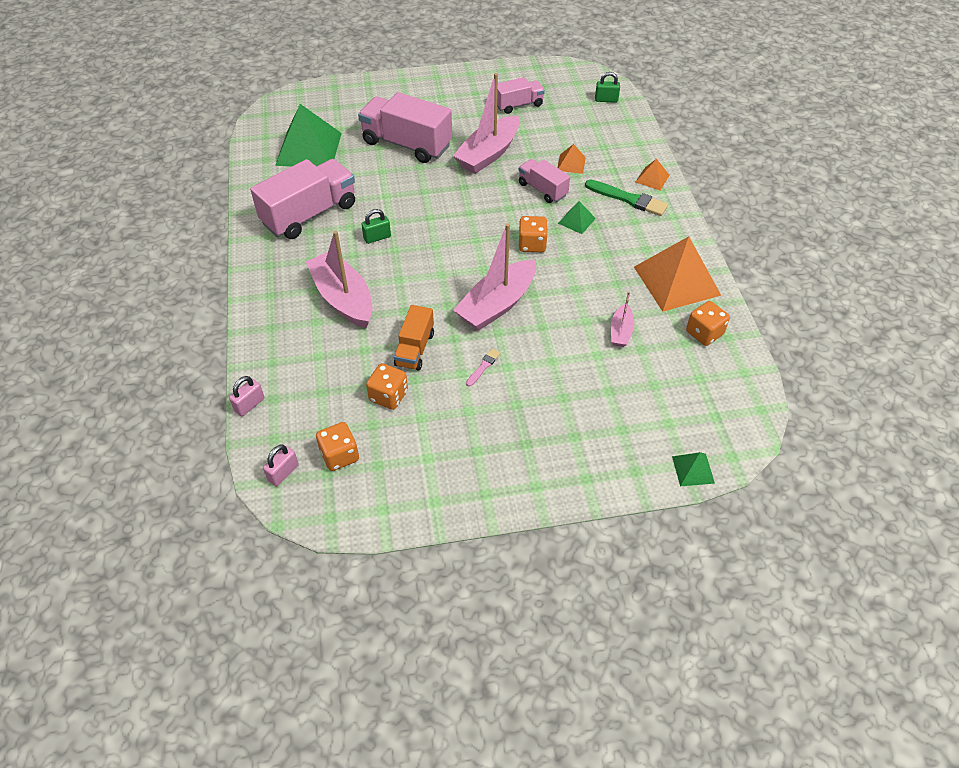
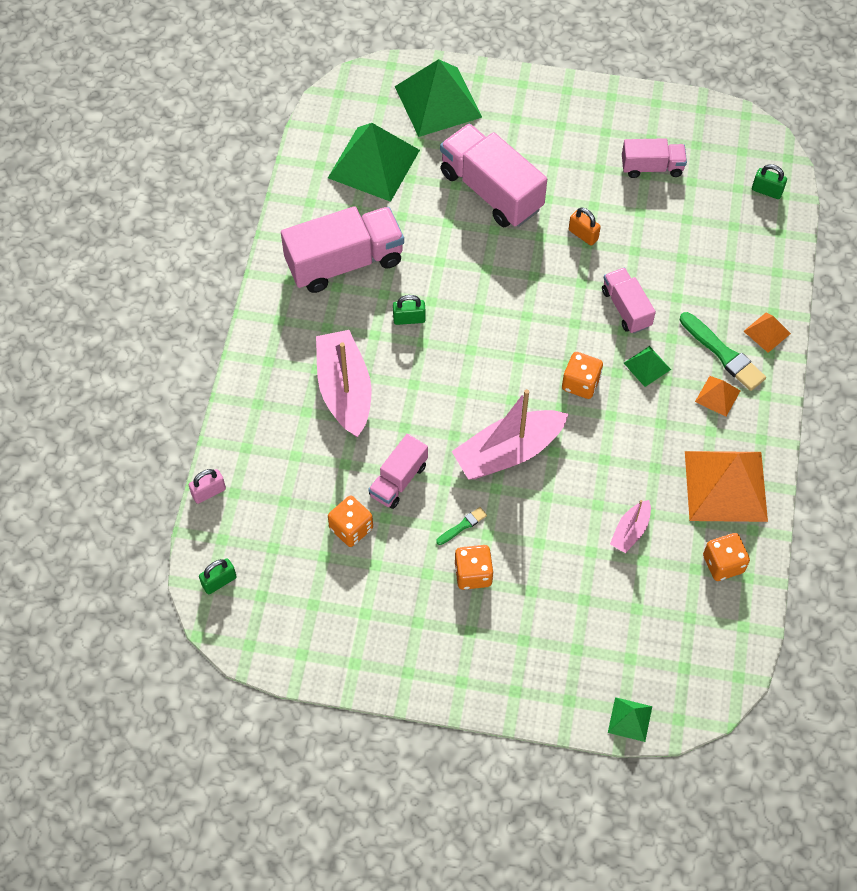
camera: 20 degrees right, 10 degrees up
(283, 473) = (219, 581): pink padlock -> green padlock
(339, 455) = (279, 580): orange dice -> orange dice (473, 574)
(343, 102) = (438, 101): none -> green pyramid
(415, 349) = (398, 480): orange truck -> pink truck
(483, 366) = (462, 526): pink brush -> green brush
(488, 154) = (583, 234): pink boat -> orange padlock
(571, 164) = (677, 280): orange pyramid -> orange pyramid (717, 396)

